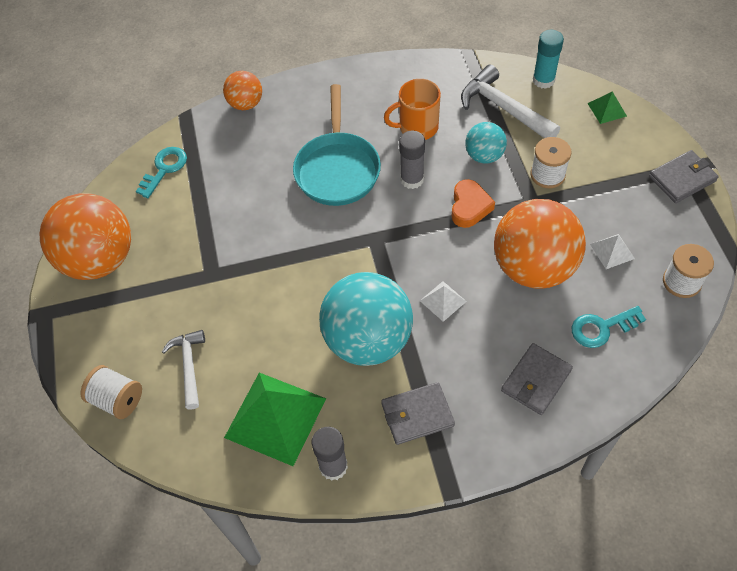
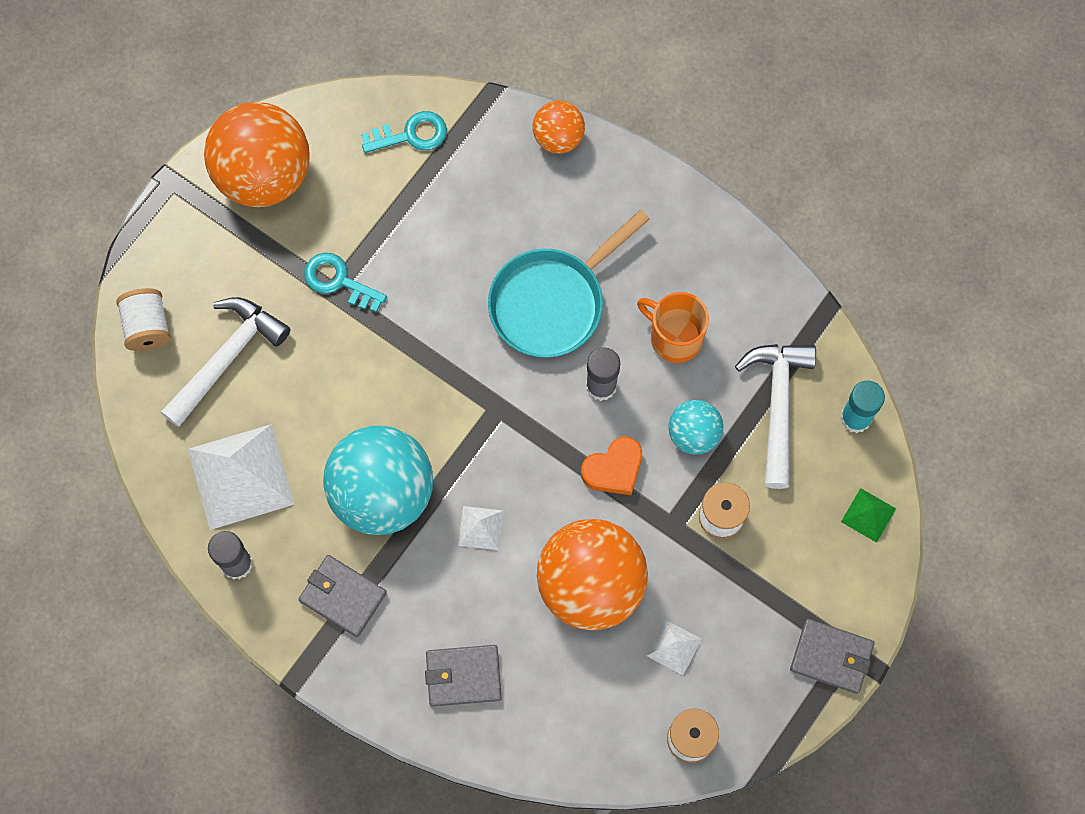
camera: 45 degrees right, 15 degrees up
(189, 366) = (227, 357): white hammer -> white hammer, size x1.55
(275, 417) = (241, 476): green pyramid -> white pyramid
(602, 328) = (571, 697): turquoise key -> turquoise key (338, 281)

